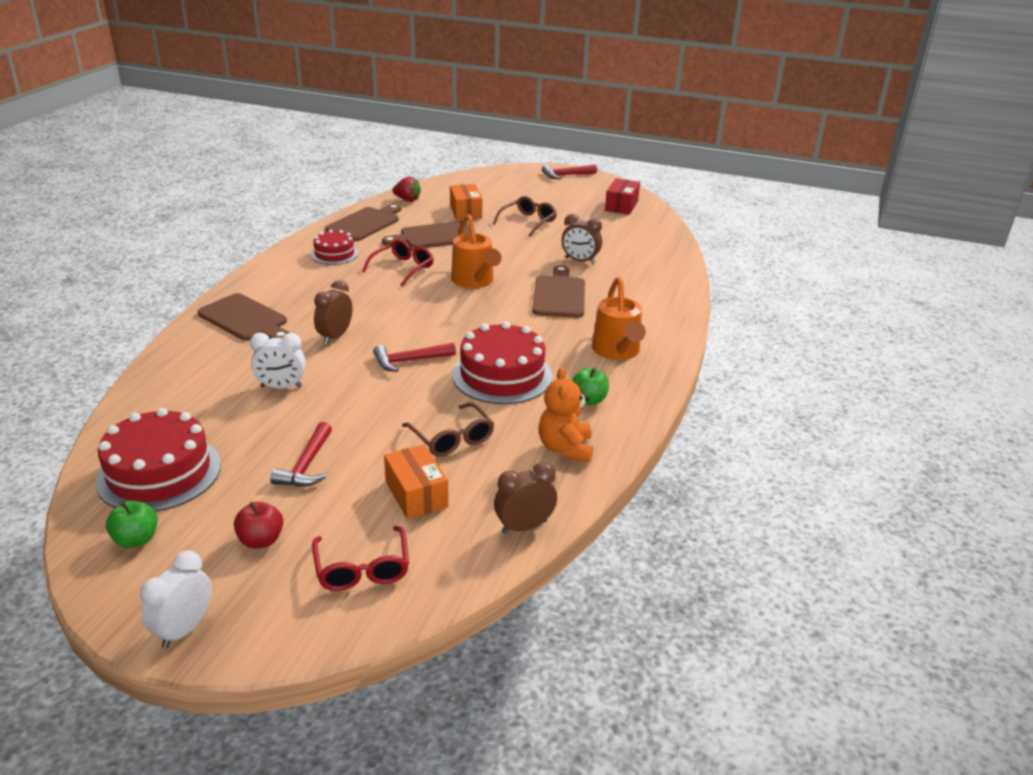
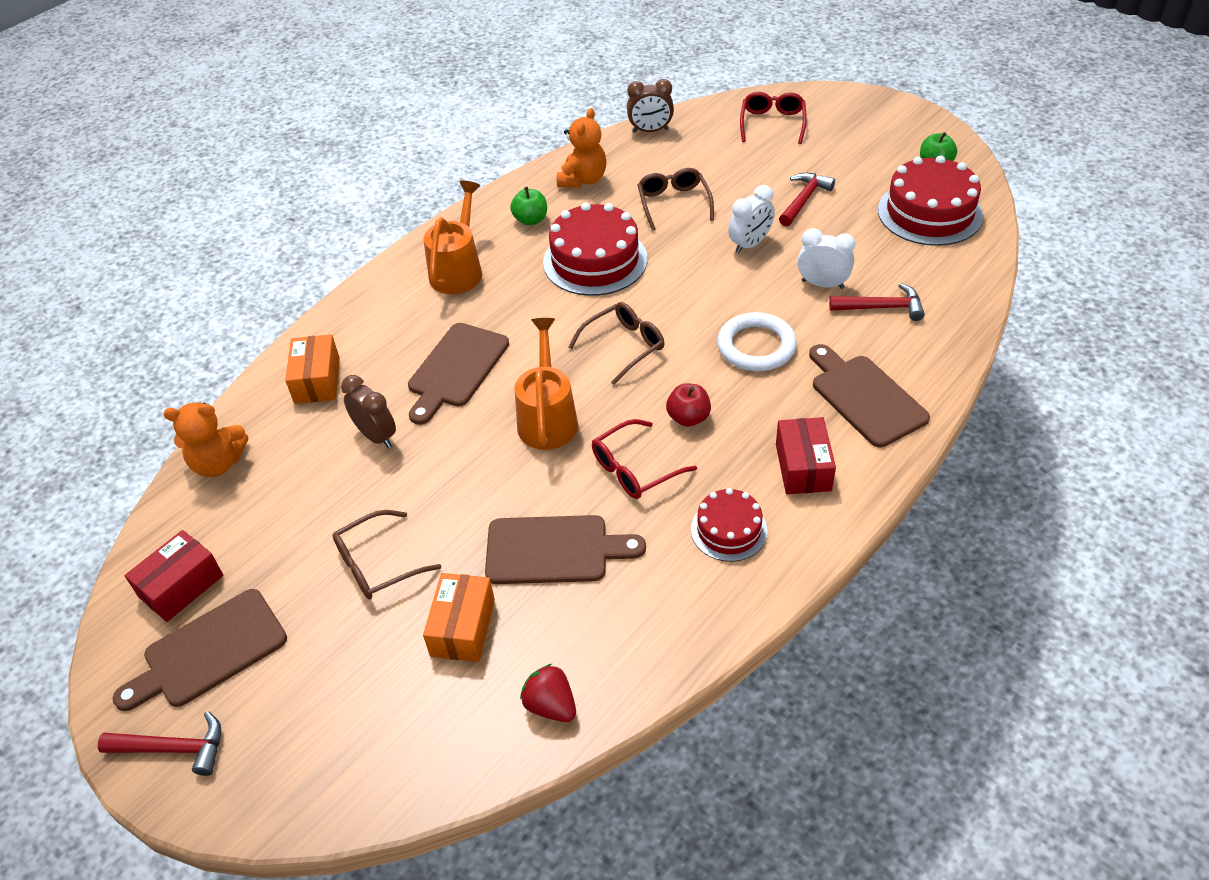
camera: 155 degrees left, 15 degrees up
(184, 629) = (890, 109): white clock -> white clock (750, 244)
(261, 540) = (842, 150): red apple -> red apple (688, 418)
(290, 282) = (803, 467): none -> red box
(335, 336) = (756, 346): brown clock -> white ring
(365, 223) = (657, 622): brown cutting board -> brown cutting board (209, 652)
(409, 361) = (682, 295): red hammer -> red hammer (882, 308)
(416, 494) = (720, 163): orange box -> orange box (317, 380)
(441, 323) = (625, 346): none -> brown glasses
(662, 240) = (218, 463): none -> orange teddy bear

